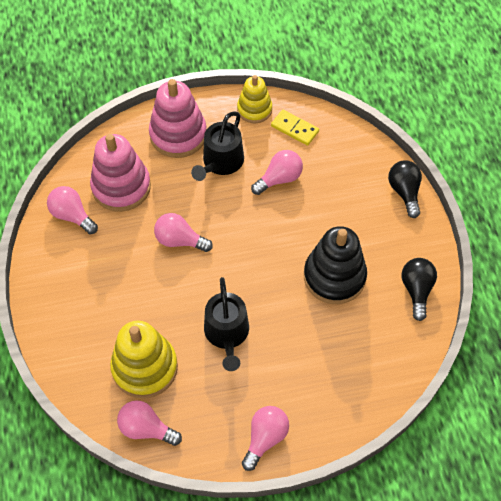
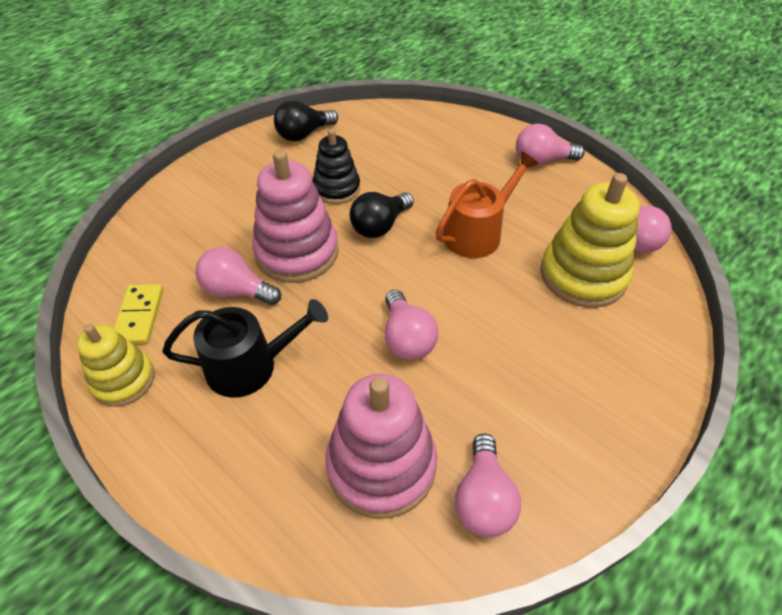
camera: 125 degrees left, 10 degrees down
(178, 135) = (230, 451): pink stacking toy -> pink stacking toy (297, 252)
(227, 334) = (477, 233): black watering can -> orange watering can
(334, 276) = (336, 189): black stacking toy -> black stacking toy, size x0.62
(404, 192) = (185, 183): black light bulb -> black light bulb (380, 226)

